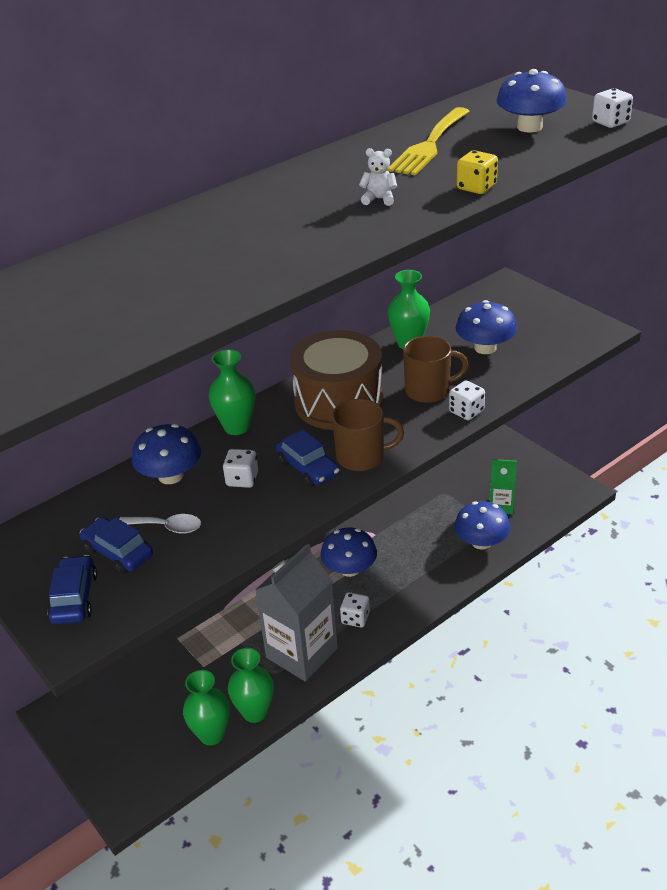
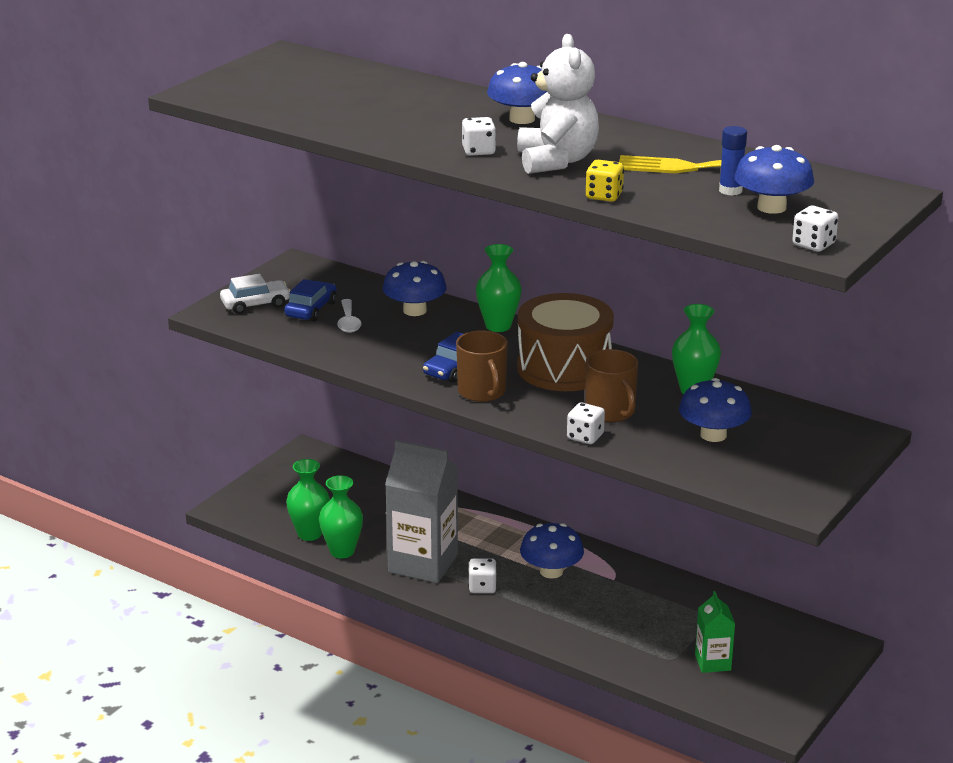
camera: 70 degrees right, 10 degrees down
(74, 598) = (255, 304): blue car -> white car
(242, 479) = (424, 342): white dice -> white dice (478, 151)
(379, 199) = (556, 161): white teddy bear -> white teddy bear, size x2.49
(481, 542) = (640, 655): blue mushroom -> blue mushroom (522, 119)
(487, 137) = (730, 190): none -> blue glue stick

